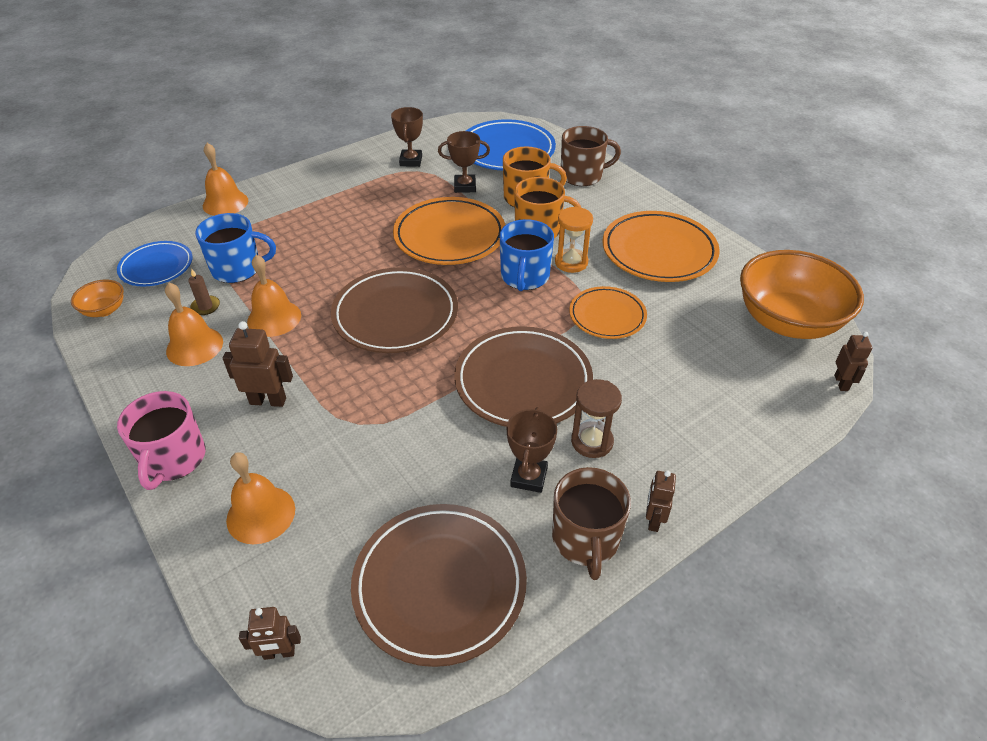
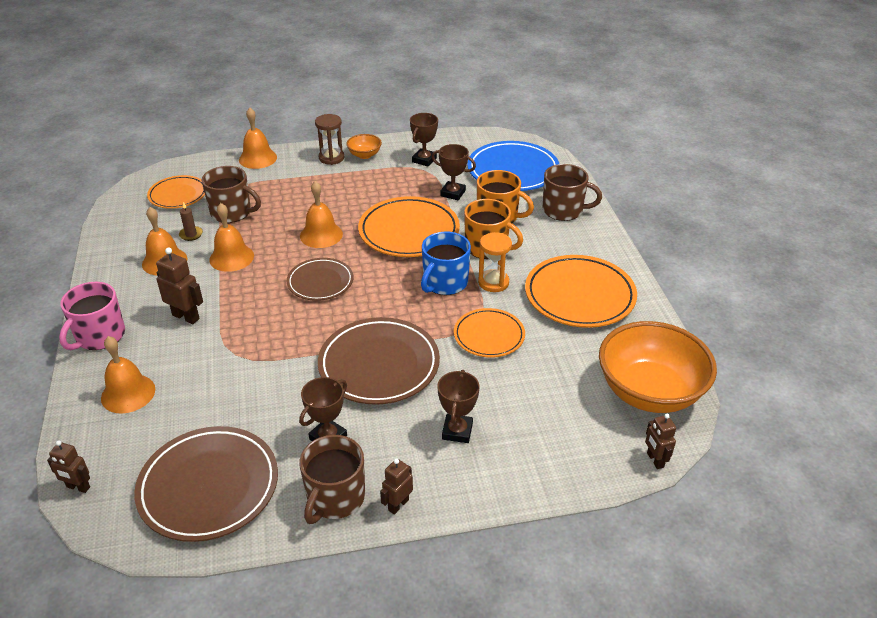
camera: 25 degrees right, 5 degrees down
(104, 310) = (124, 217): orange bowl -> orange bowl (364, 155)
(156, 267) = (178, 195): blue plate -> orange plate
(238, 269) = (232, 212): blue mug -> brown mug
(359, 265) = (321, 235): none -> orange bell
(395, 315) = (320, 282): brown plate -> brown plate, size x0.61
(592, 441) = (397, 429): brown hourglass -> brown hourglass (331, 158)
(651, 421) = (457, 431): none -> brown trophy
(841, 383) = (655, 460): brown robot -> brown robot turned 135 degrees clockwise

